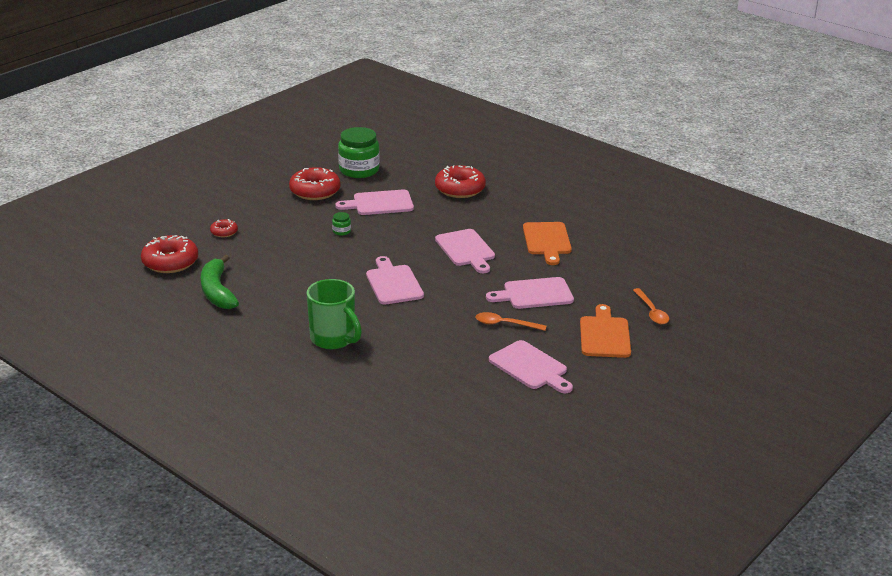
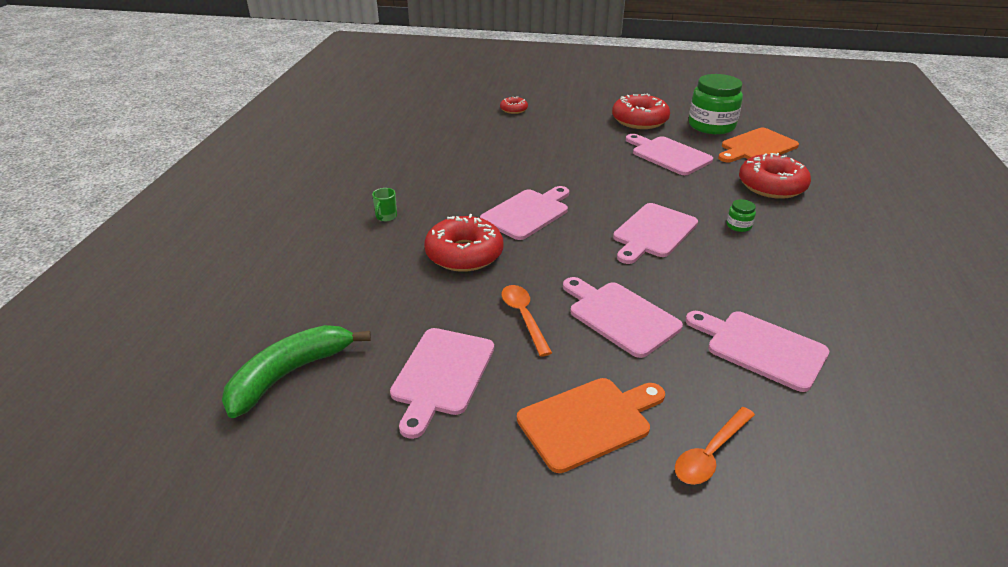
camera: 60 degrees right, 5 degrees up
(170, 262) = (440, 107): red donut -> red donut (464, 254)
(217, 291) = (415, 138): green banana -> green banana (290, 374)
(333, 339) = (386, 217): green mug -> green mug, size x0.41
(341, 231) = (588, 155): green jar -> green jar (738, 226)
(547, 241) = (758, 282): orange cutting board -> orange cutting board (756, 147)
(597, 266) = (760, 348): none -> pink cutting board

